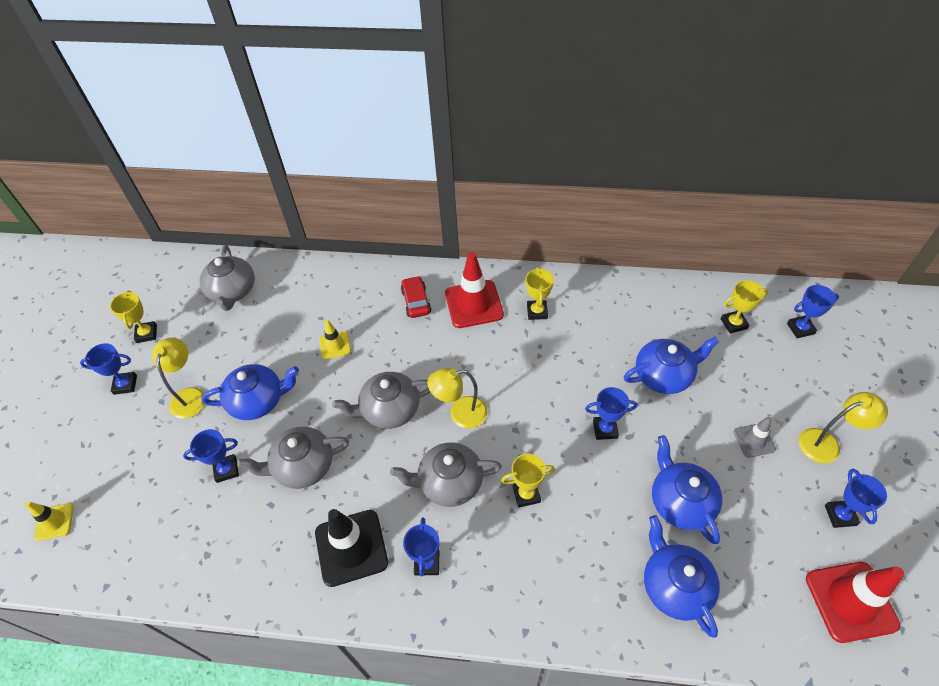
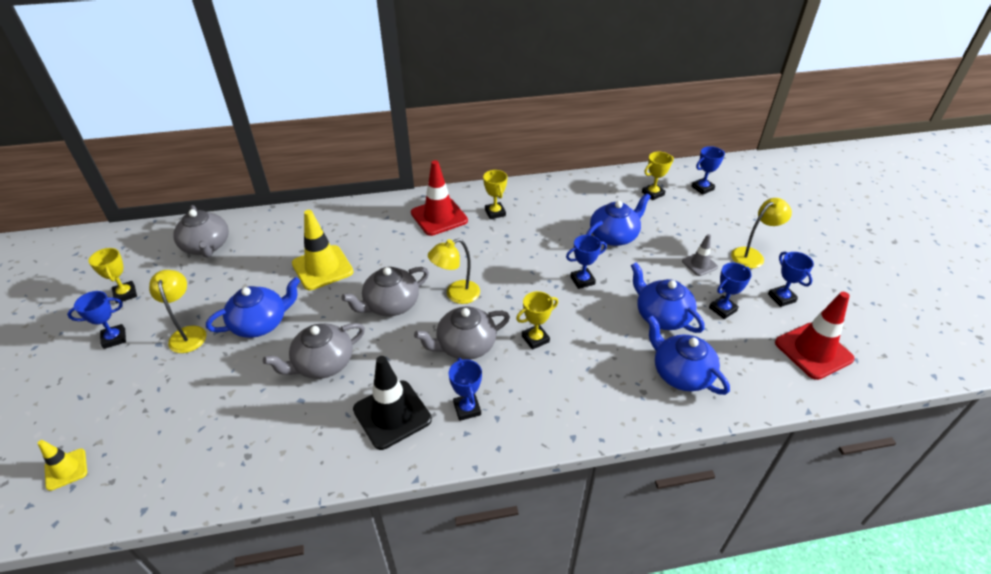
camera: 20 degrees left, 10 degrees down
(226, 470) = (246, 383): blue trophy -> blue trophy (722, 309)
(335, 345) = (322, 268): yellow traffic cone -> yellow traffic cone, size x1.85
(416, 301) = (387, 224): red car -> none

